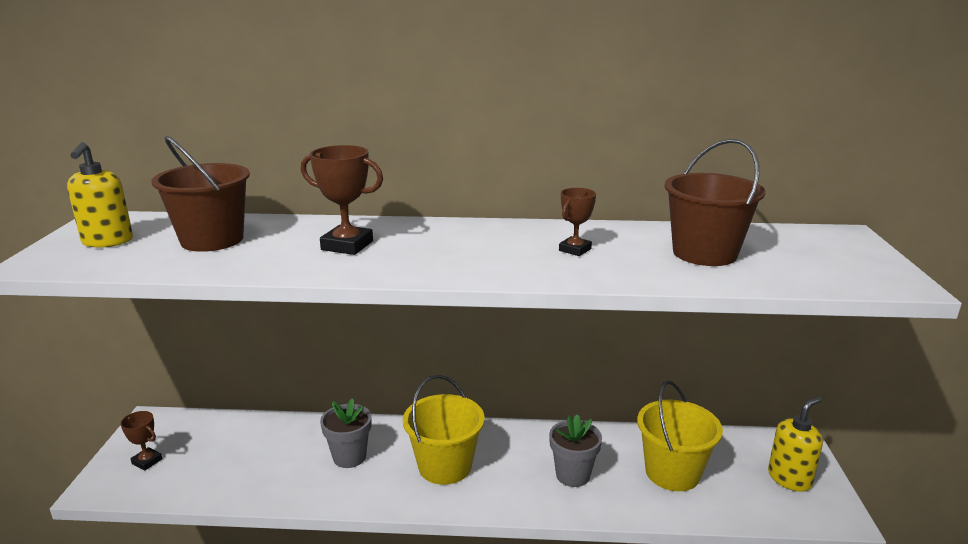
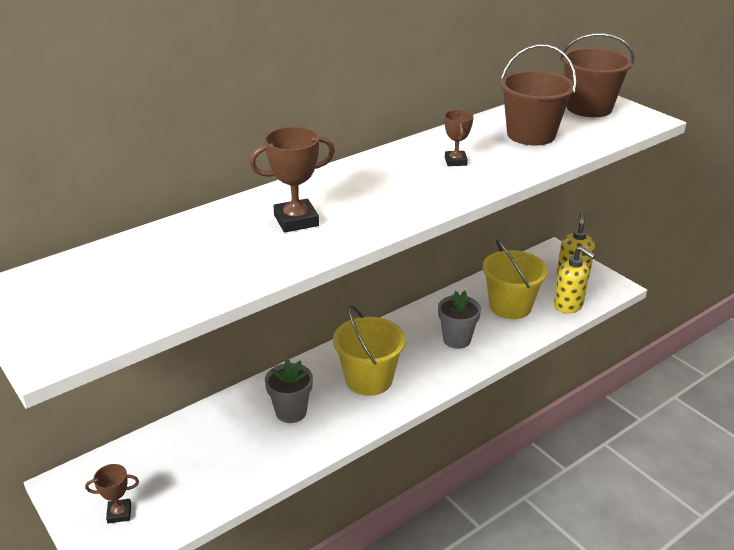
camera: 40 degrees left, 10 degrees up
(107, 241) = (71, 305): yellow soap dispenser -> yellow soap dispenser (568, 305)
(212, 240) = (171, 262): brown bucket -> brown bucket (589, 108)

